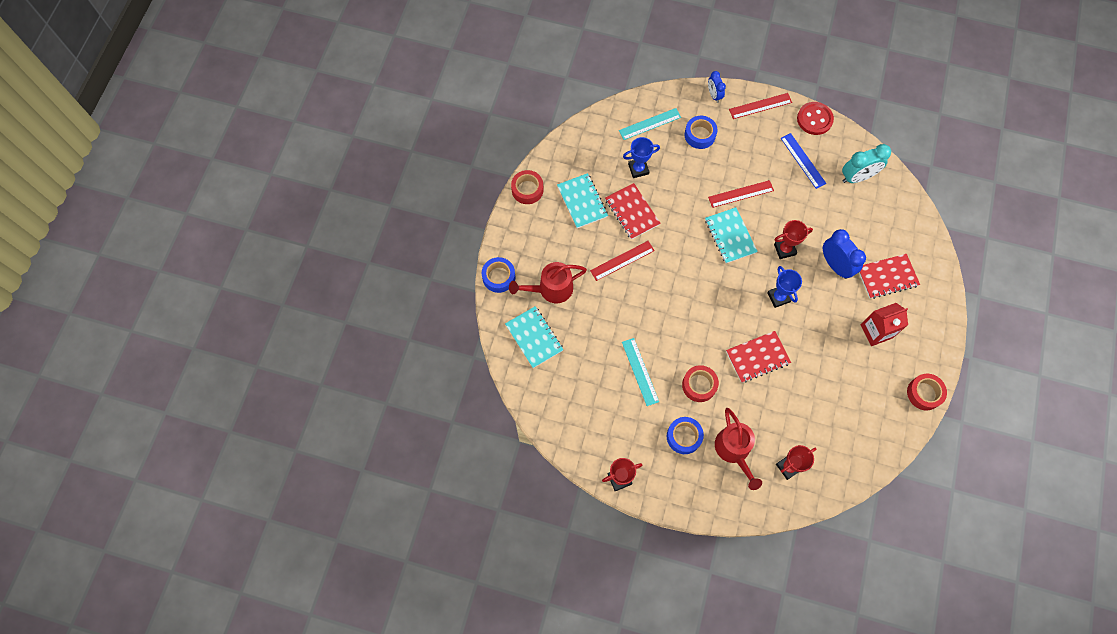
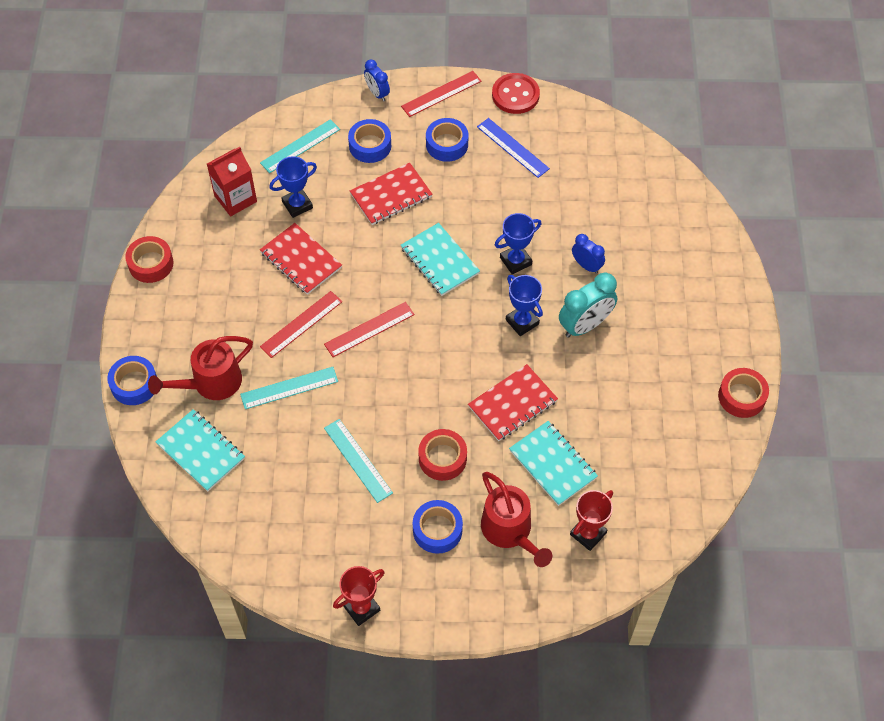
camera: 15 degrees left, 10 degrees down
(582, 201) = (230, 262): turquoise notebook -> turquoise notebook (553, 464)
(604, 306) = (289, 388): none -> turquoise ruler
(741, 194) = (441, 205): red ruler -> red ruler (369, 329)
(755, 147) = (447, 144): none -> blue tape
(784, 249) = (515, 261): red trophy -> blue trophy
(835, 265) = (586, 265): blue clock -> blue clock, size x0.59
(857, 177) = (587, 152): turquoise clock -> turquoise clock (585, 325)
(876, 331) = (660, 334): red carton -> red carton (235, 199)
(887, 277) = (657, 264): red notebook -> red notebook (391, 195)

